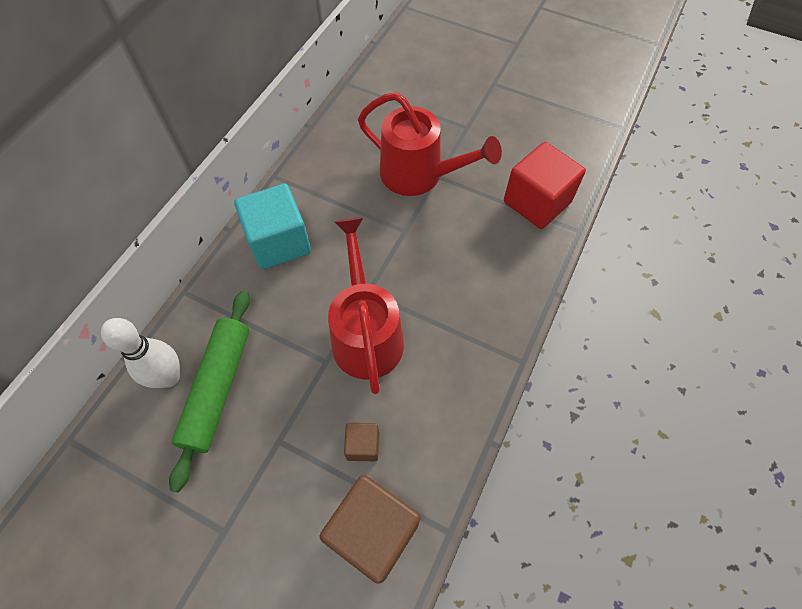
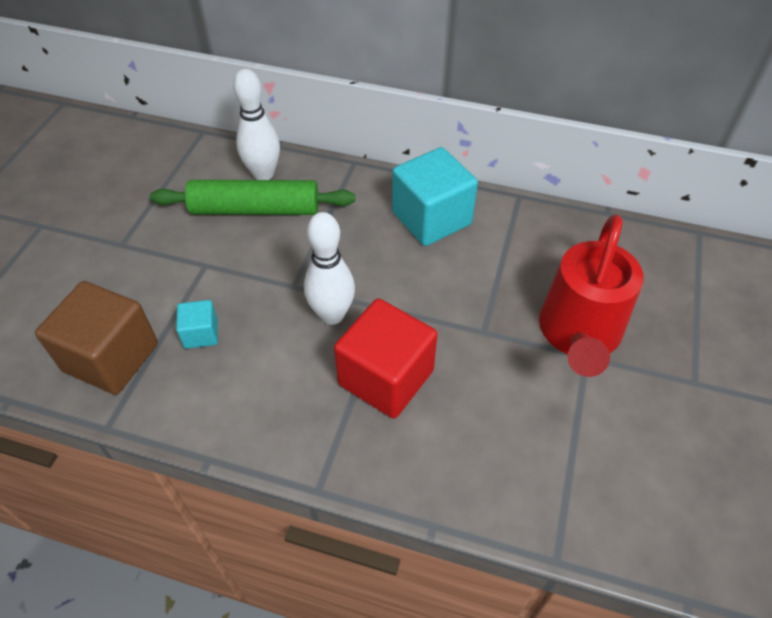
camera: 80 degrees right, 10 degrees down
(363, 445) = (201, 334): brown cube -> turquoise cube
(366, 333) = (332, 315): red watering can -> white bowling pin
(537, 202) = (590, 492): red cube -> red cube (386, 377)

